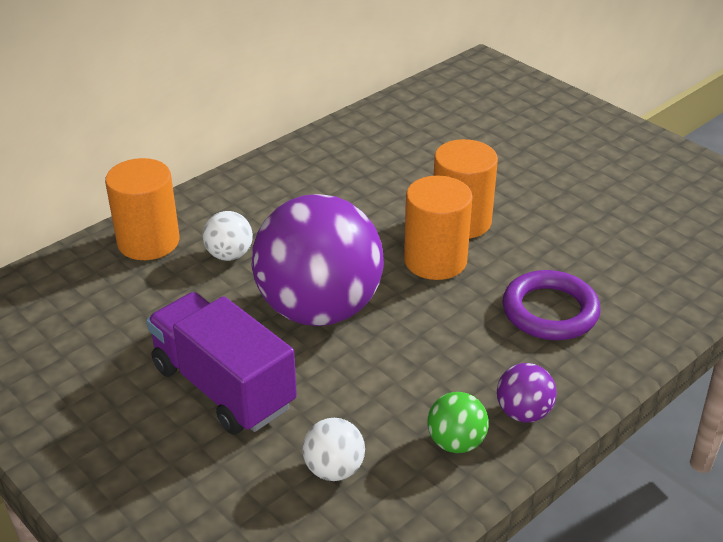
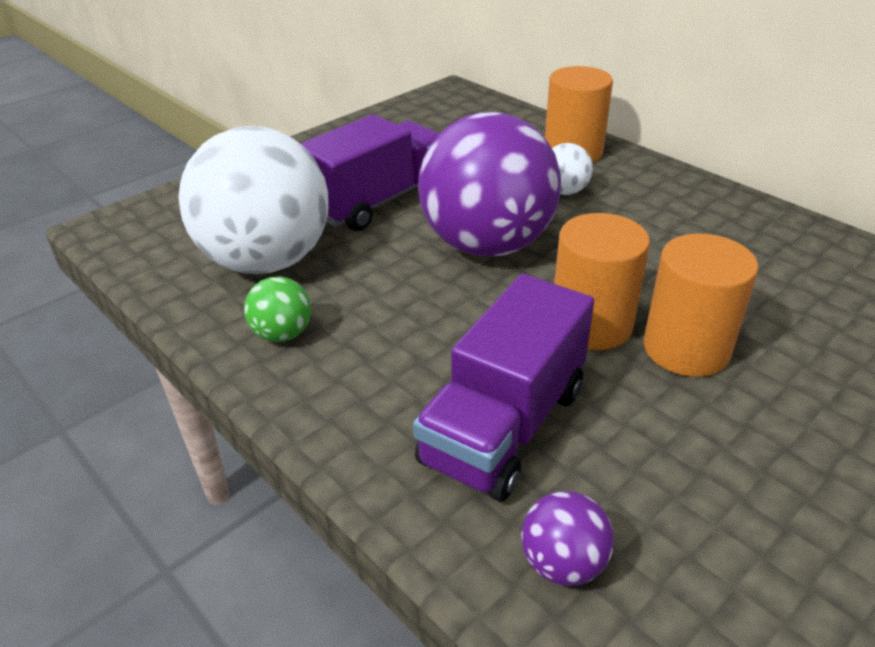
camera: 90 degrees right, 0 degrees up
(334, 469) = (267, 261): white ball -> white ball, size x2.43
(523, 412) = (317, 387): purple ball -> purple ball (563, 563)
(550, 311) = (504, 426): purple ring -> purple truck

